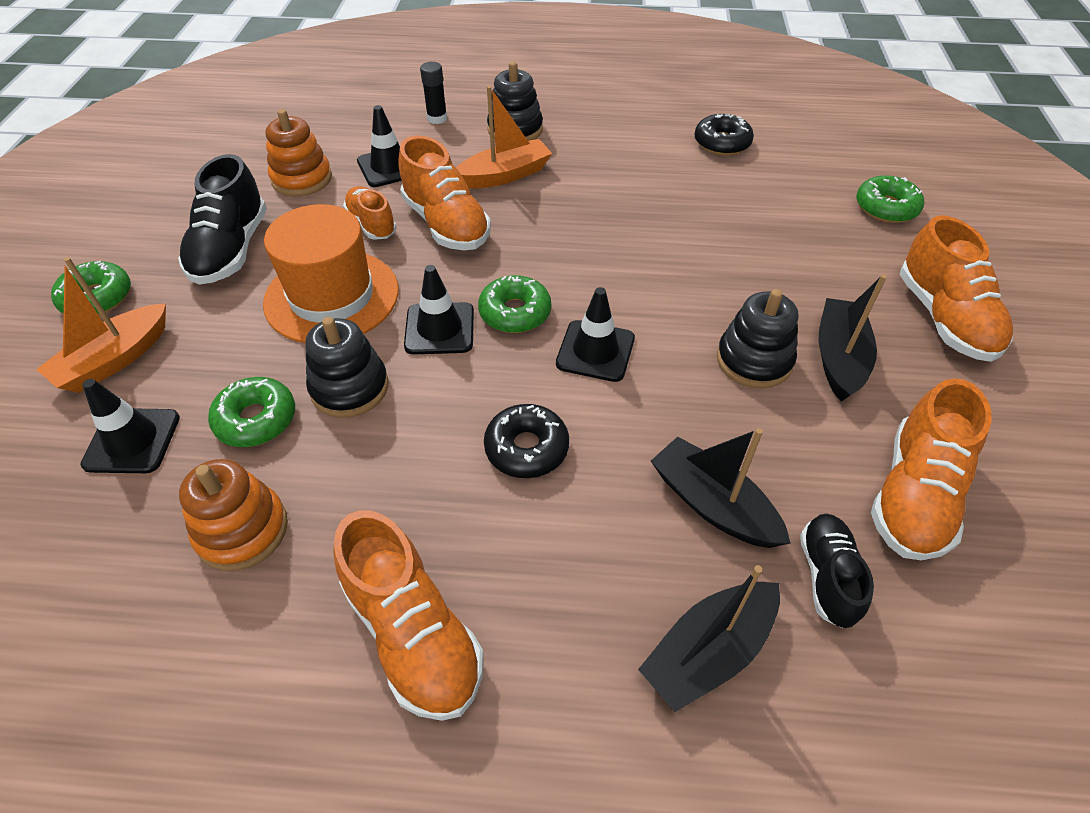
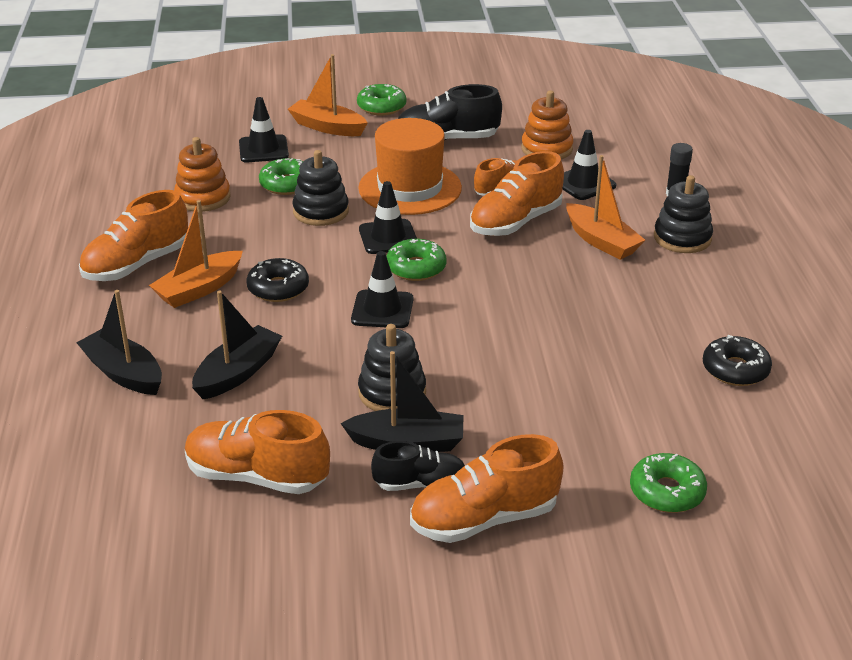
camera: 80 degrees right, 15 degrees down
(506, 544) = (199, 289): none -> orange boat
(827, 576) = (180, 426): black shoe -> black shoe (420, 484)

